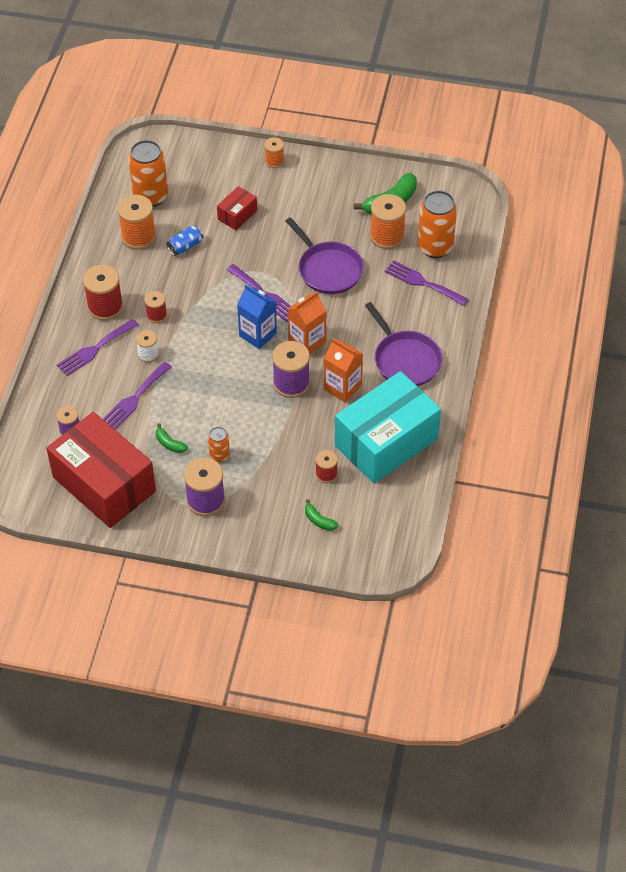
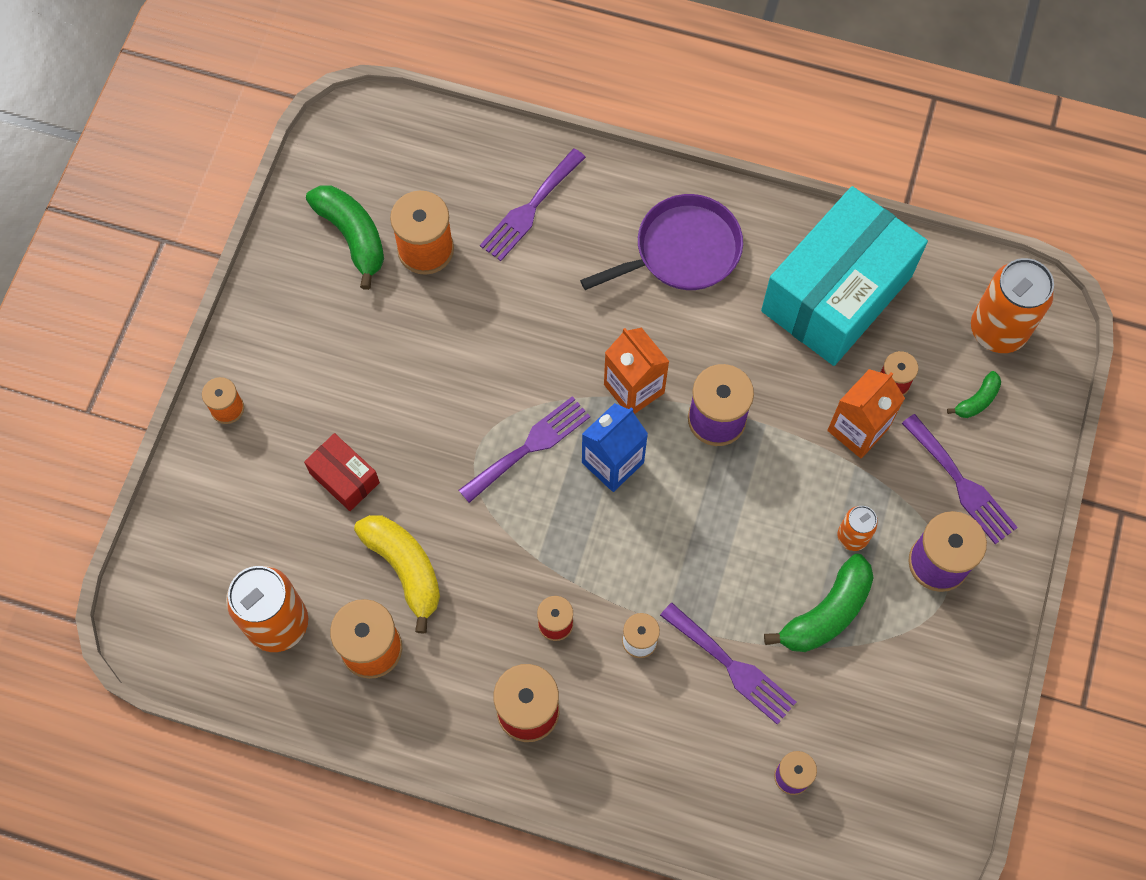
camera: 85 degrees left, 15 degrees up
(95, 349) = (621, 731): purple fork -> purple fork (961, 483)
(104, 484) = (904, 721): red box -> none
(170, 444) = (827, 613): green banana -> green banana, size x1.91
(185, 246) = (405, 568): blue can -> yellow banana
(328, 269) = (486, 343): purple pan -> none
(342, 387) = (729, 345): orange carton -> orange carton (858, 429)
(386, 442) = (836, 293): turquoise box -> turquoise box turned 75 degrees clockwise
(435, 247) = (458, 183): orange can -> orange can (998, 330)

